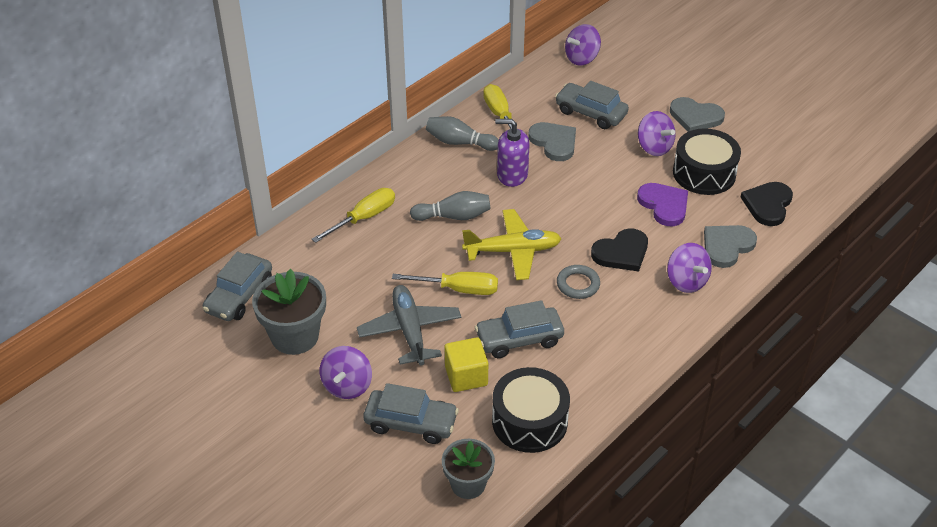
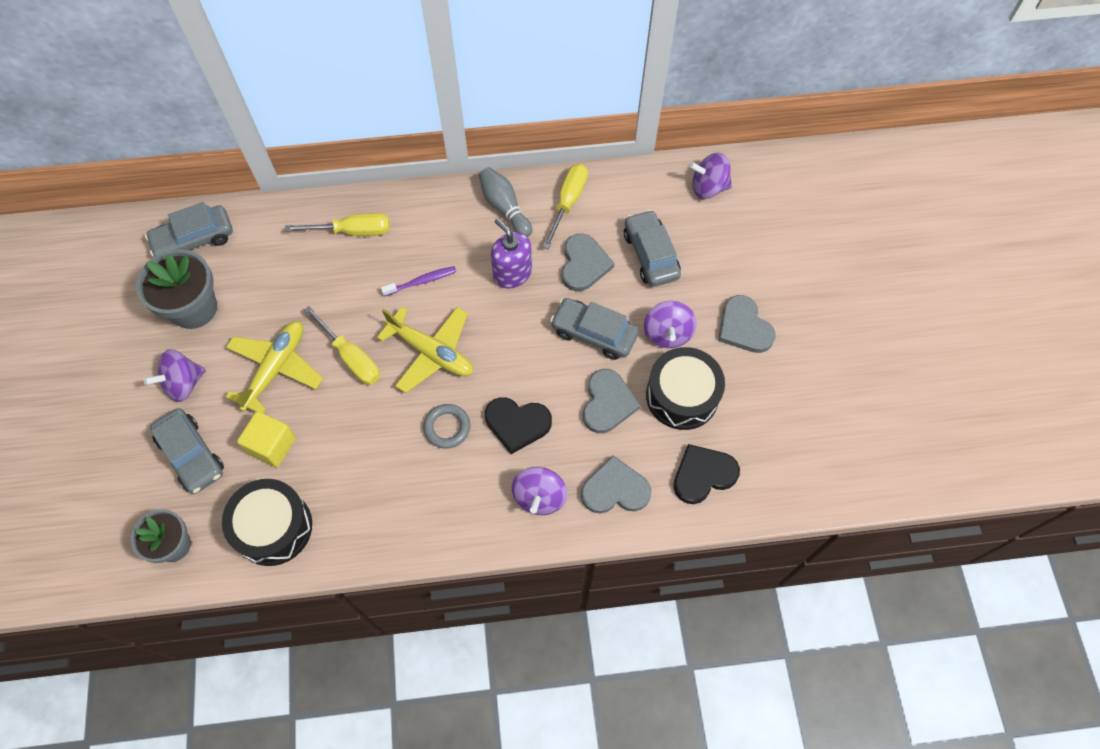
camera: 40 degrees right, 20 degrees up
(409, 331) = (276, 369): grey plane -> yellow plane
(454, 216) = (421, 281): grey bowling pin -> purple toothbrush
(519, 339) = (346, 443): grey car -> grey car (594, 333)
(664, 205) = (607, 403): purple heart -> grey heart

